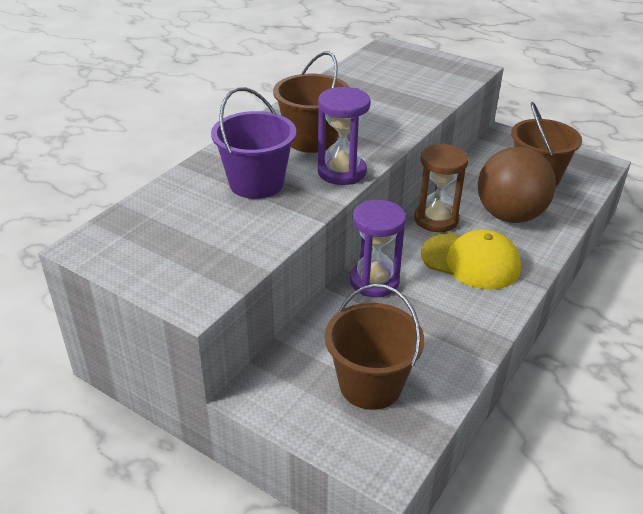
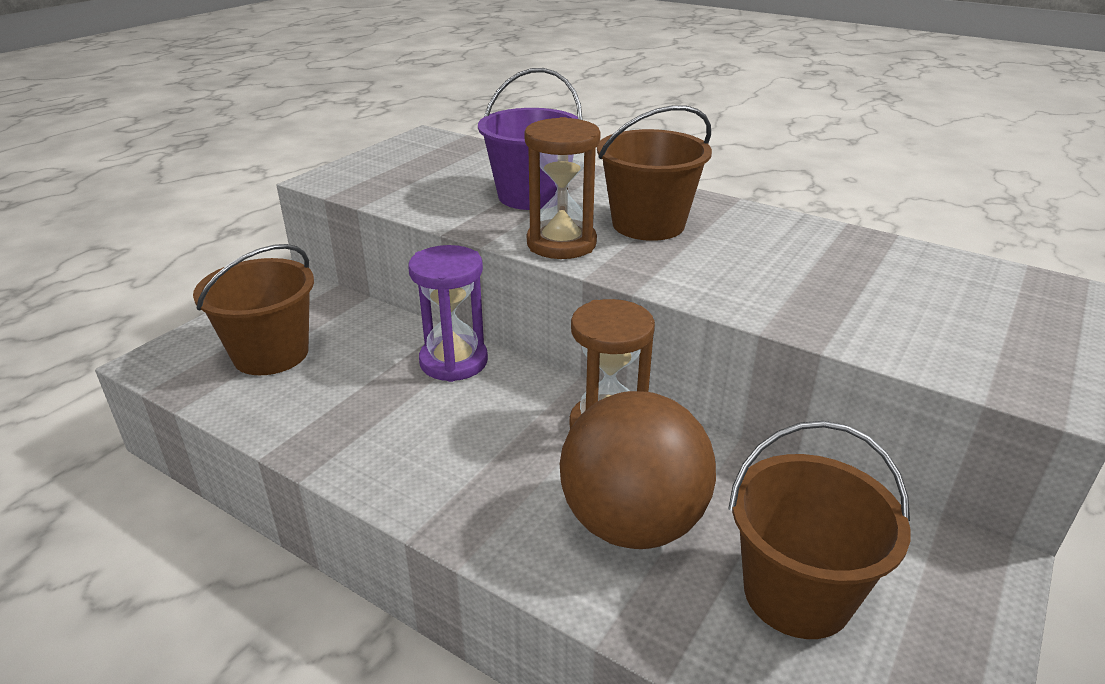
camera: 90 degrees right, 5 degrees down
(341, 172) = (561, 243): purple hourglass -> brown hourglass
(470, 261) = (491, 455): yellow cap -> none

